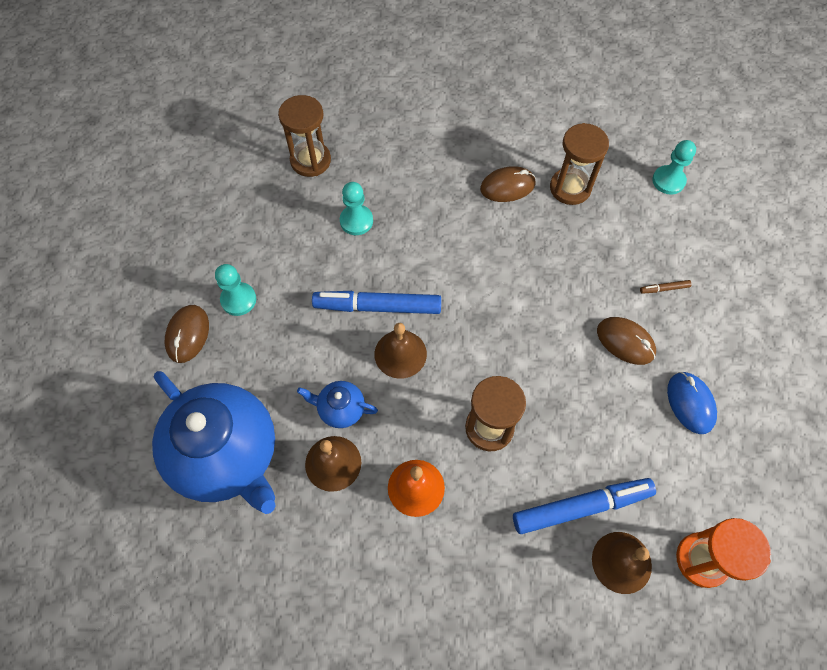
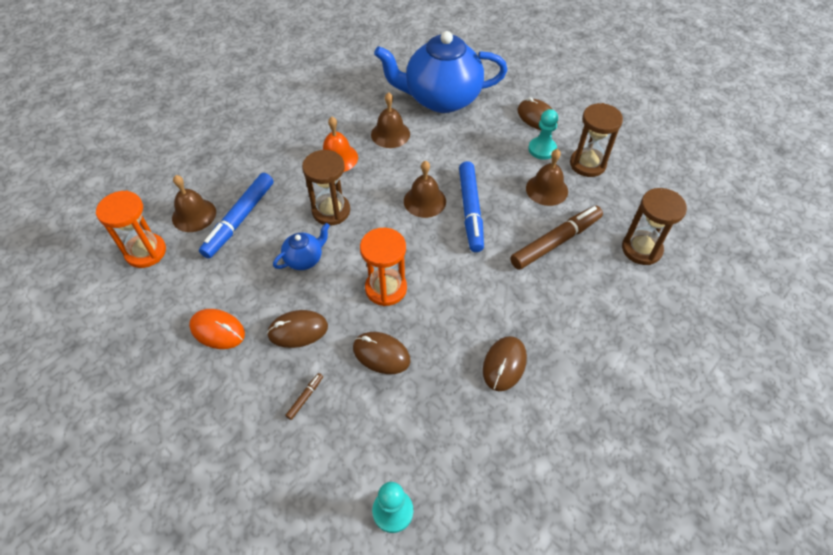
camera: 130 degrees right, 10 degrees down
(295, 263) = (547, 189): none -> brown bell
(340, 409) = (418, 154): blue teapot -> blue teapot (304, 259)
(356, 221) = (555, 242): turquoise pawn -> brown marker
(378, 307) = (470, 210): blue marker -> blue marker turned 135 degrees clockwise
(524, 310) = (386, 288): none -> orange hourglass
(570, 188) = (461, 413): brown hourglass -> brown hourglass (587, 164)
(581, 267) = (381, 354): none -> brown mouse
(690, 403) = (217, 330): blue mouse -> orange mouse

